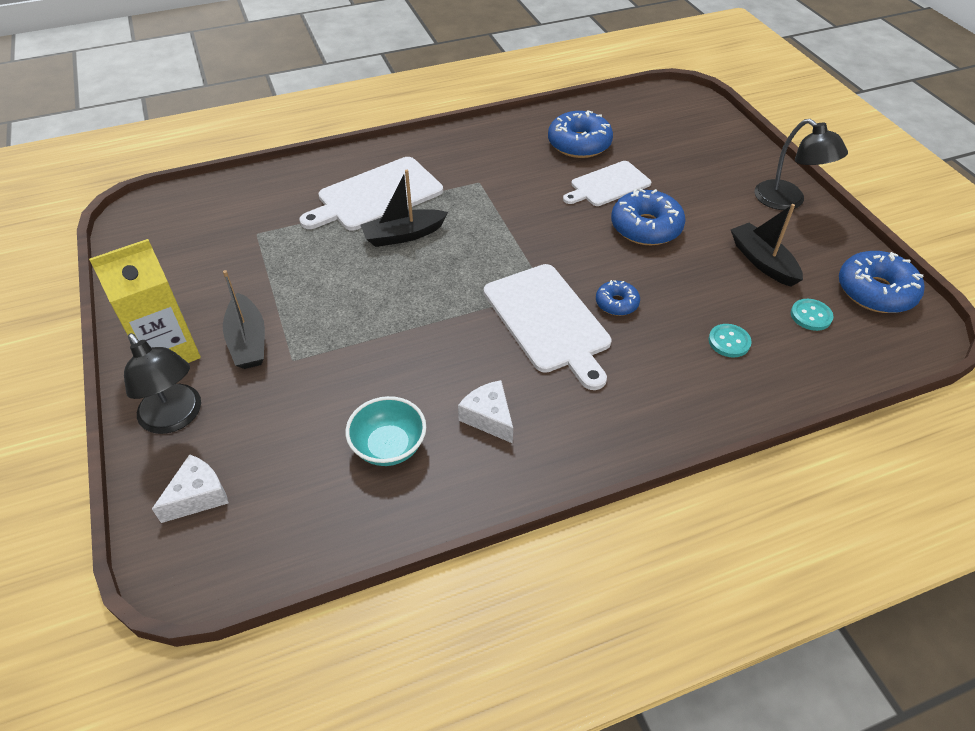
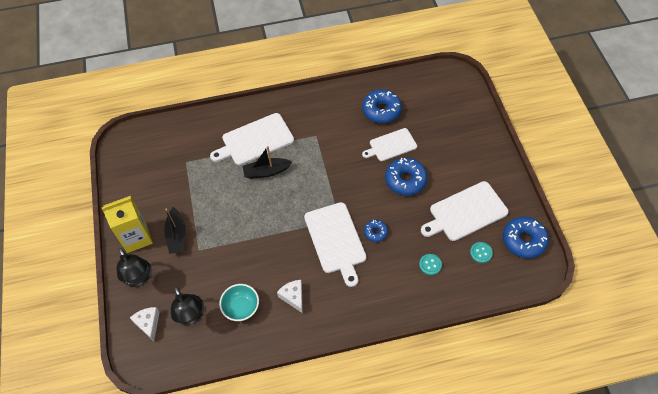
camera: 10 degrees right, 10 degrees up
(198, 496) = (148, 323): white cheese -> white cheese turned 75 degrees counterclockwise
(762, 262) = (465, 212): black boat -> white cutting board
(787, 201) = (495, 169): black lamp -> black lamp (191, 316)

